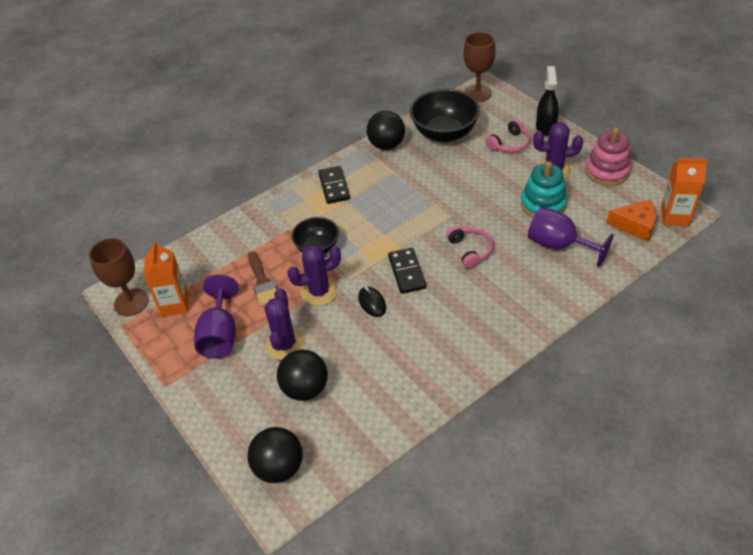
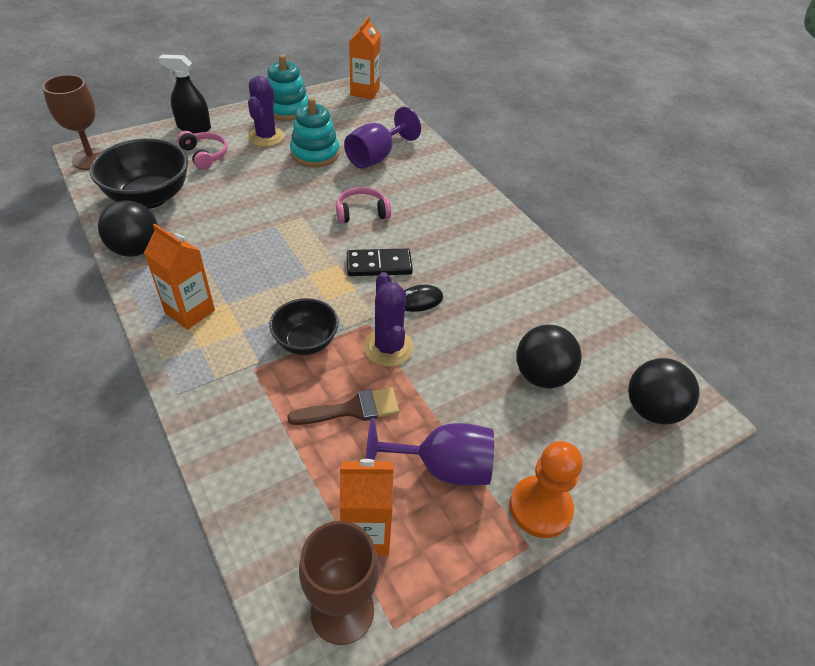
camera: 90 degrees left, 0 degrees up
(191, 391) = (540, 508): none -> orange pawn
(285, 345) = (471, 390): purple cactus -> none
(334, 186) = (190, 311): black domino -> orange carton
(607, 171) = (287, 109): pink stacking toy -> turquoise stacking toy
(635, 226) = (368, 112): orange cheese -> none

